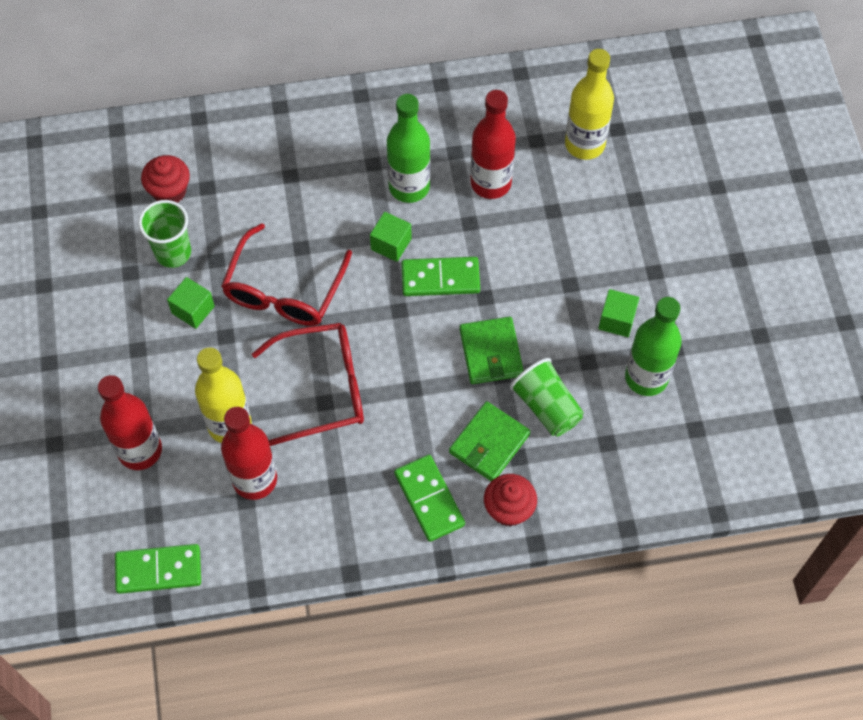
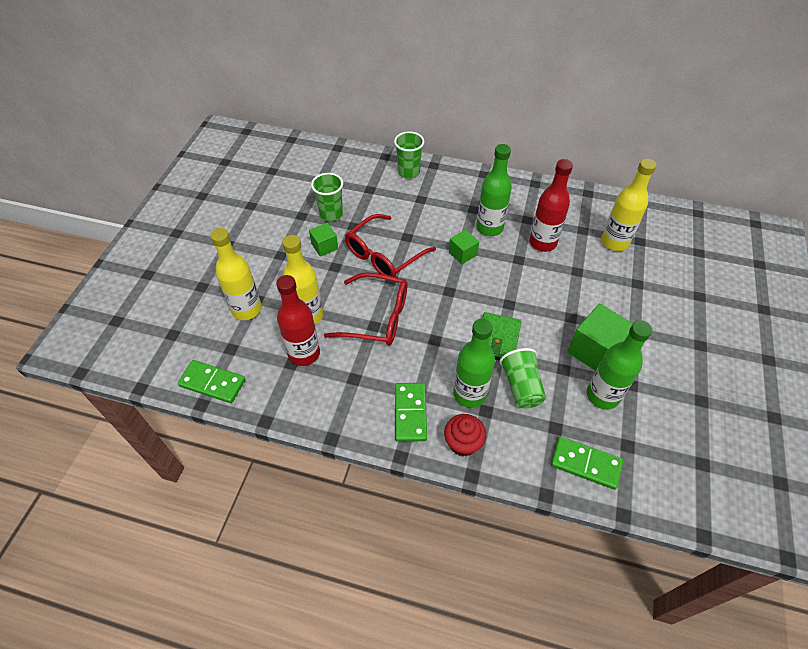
camera: 25 degrees right, 10 degrees down
(140, 450) = (246, 309): red bottle -> yellow bottle
(169, 191) = (348, 184): red cupcake -> none
(249, 134) = (408, 172): none -> green cup
(440, 278) = (485, 283): green domino -> green domino (585, 464)
(489, 443) = (469, 394): green wallet -> green bottle
(617, 320) = (595, 351): green cube -> green cube, size x1.80

